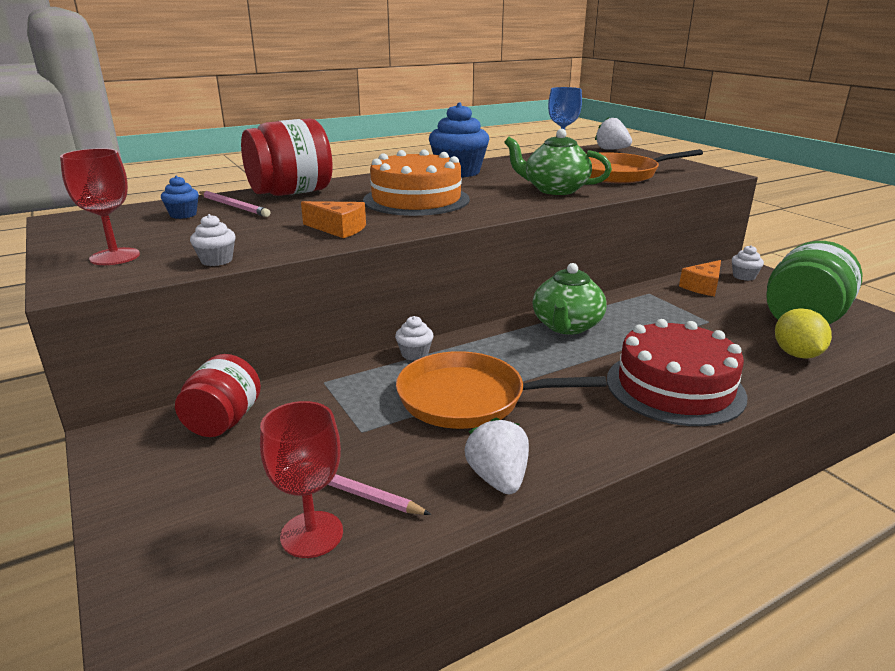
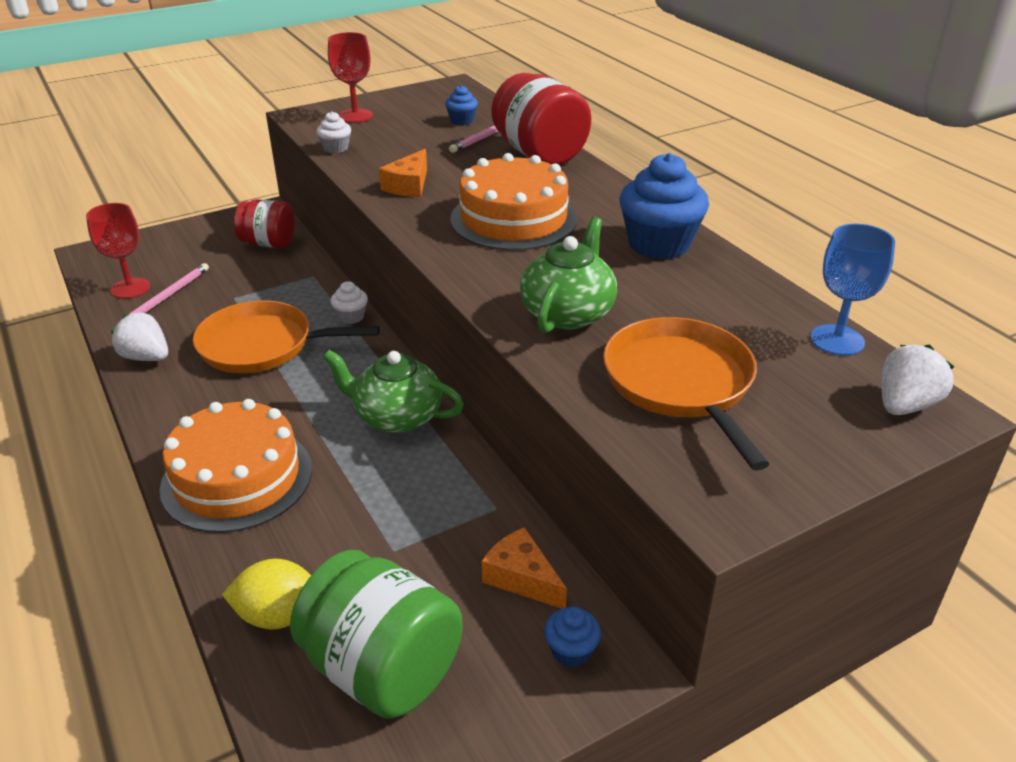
camera: 90 degrees right, 10 degrees up
(468, 398) = (262, 345): orange pan -> orange pan turned 90 degrees counterclockwise
(498, 478) = (146, 357): white strawberry -> white strawberry turned 135 degrees counterclockwise
(675, 387) = (237, 478): red cake -> orange cake
(744, 276) = (571, 651): white cupcake -> blue cupcake

